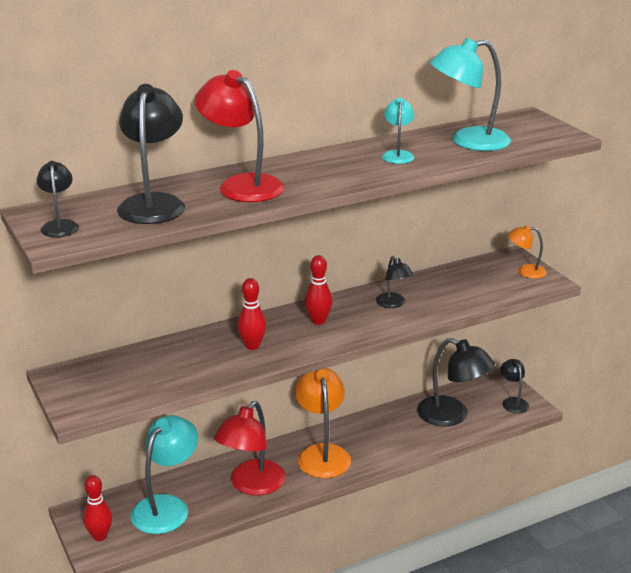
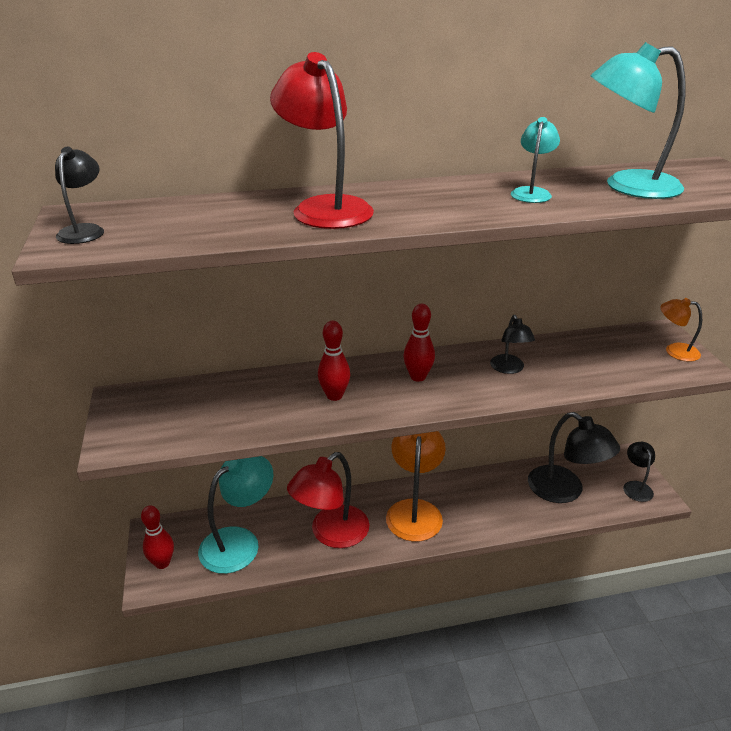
camera: 15 degrees right, 5 degrees up
(153, 203) = (209, 217): black lamp -> none

